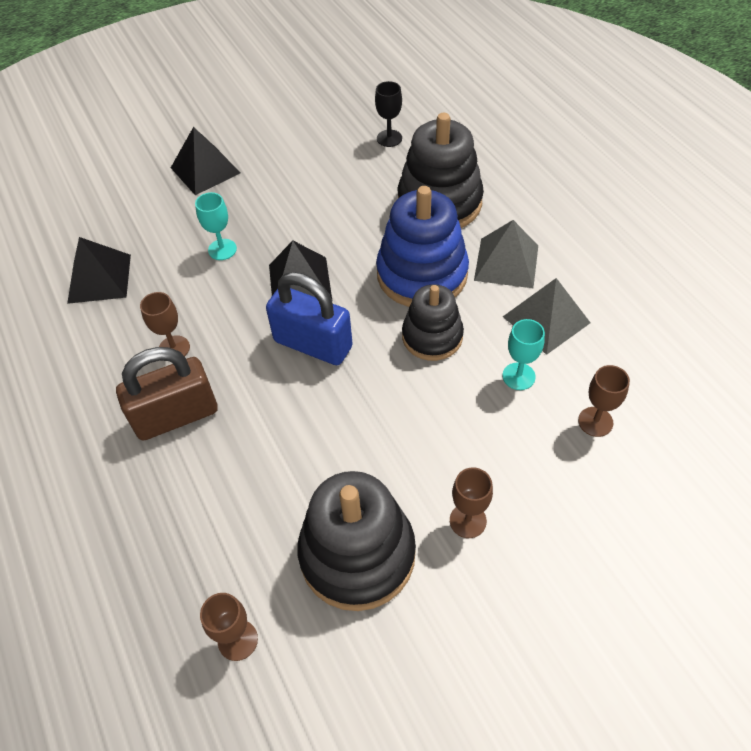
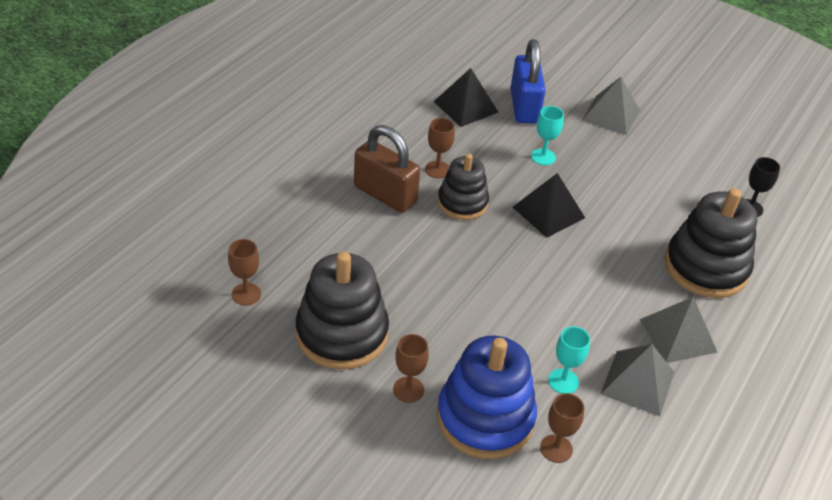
camera: 55 degrees right, 10 degrees down
(205, 170) = (611, 115): black pyramid -> grey pyramid
(313, 344) = (497, 242): blue padlock -> blue padlock (524, 107)
(422, 274) = (617, 283): blue stacking toy -> blue stacking toy (485, 418)
(432, 336) = (559, 311): black stacking toy -> black stacking toy (462, 203)

